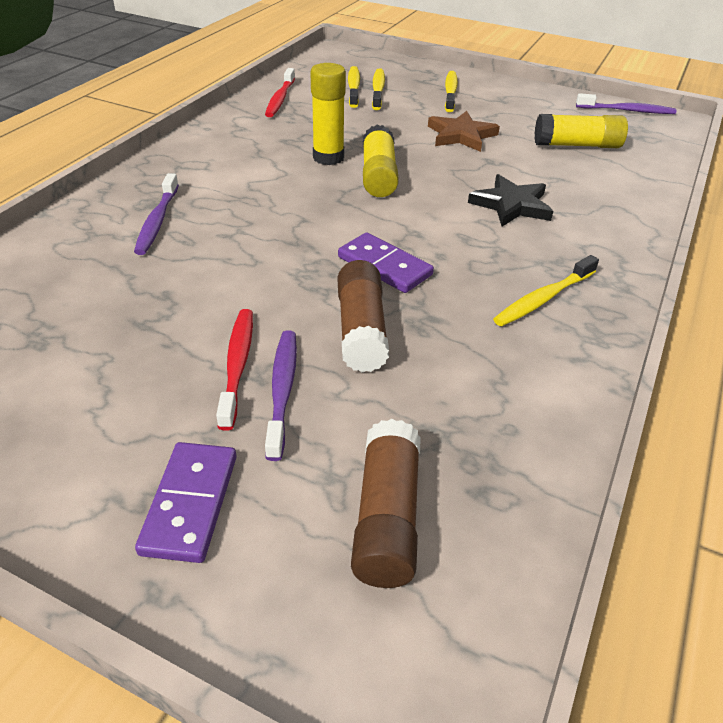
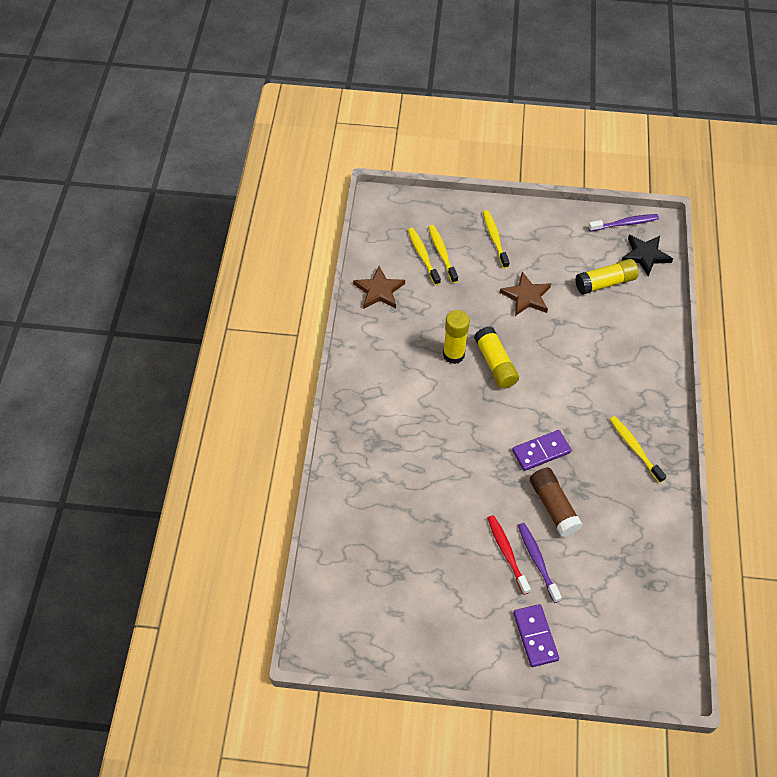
camera: 20 degrees left, 15 degrees up
(157, 221) = (390, 458): purple toothbrush -> none
(280, 99) = (379, 290): red toothbrush -> brown star
(384, 266) = (541, 452): purple domino -> purple domino turned 45 degrees counterclockwise
(386, 517) = (618, 612): brown glue stick -> none
(511, 205) = (588, 367): black star -> black star (645, 255)
(543, 299) = (634, 448): yellow toothbrush -> yellow toothbrush turned 120 degrees clockwise

